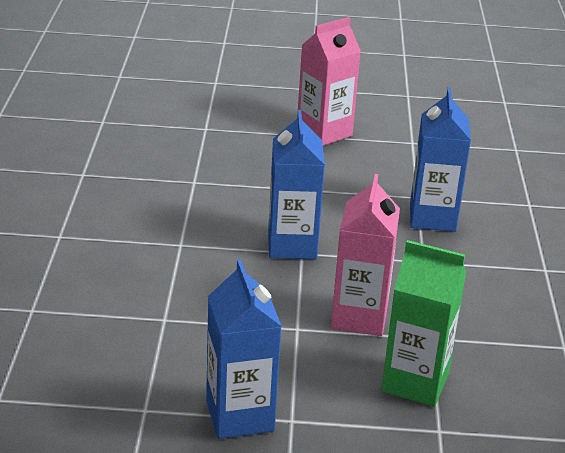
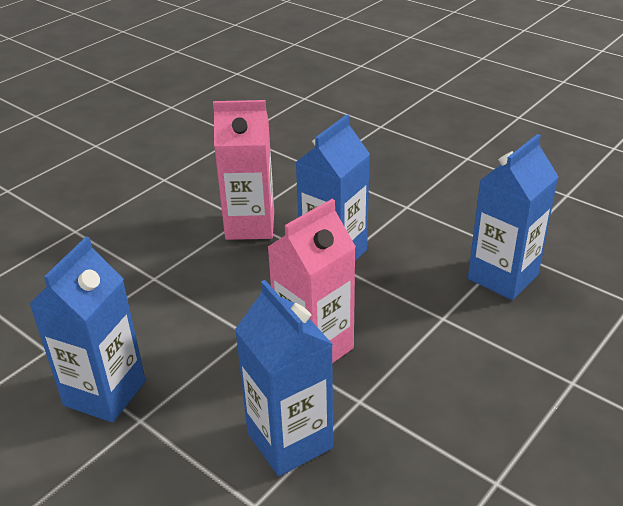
camera: 40 degrees right, 5 degrees up
(324, 133) = (484, 160): pink carton -> pink carton (250, 225)
(415, 382) = (289, 440): green carton -> blue carton

